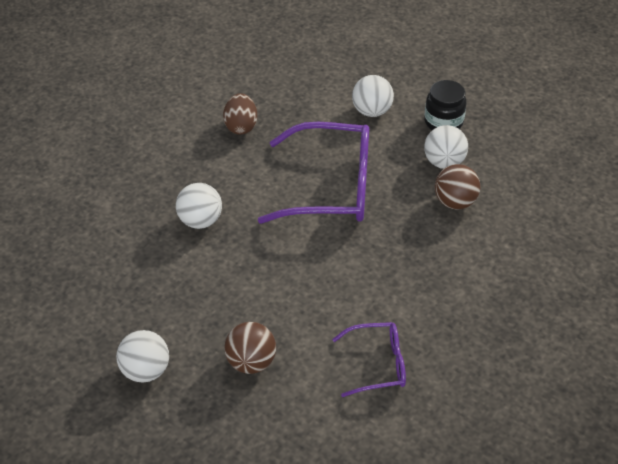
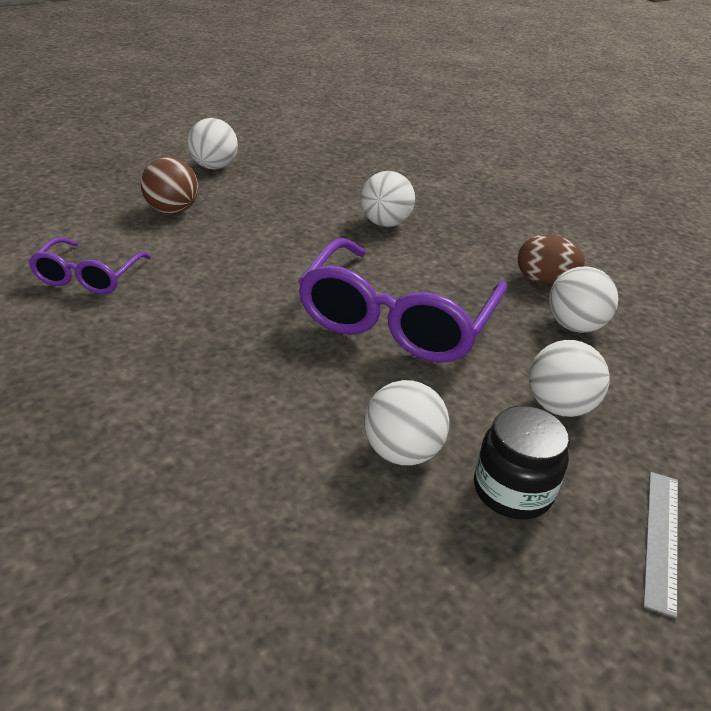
camera: 105 degrees right, 10 degrees down
(290, 109) = (574, 326): none -> white ball
(440, 76) = (661, 538): none -> grey ruler
(455, 202) = (301, 431): brown ball -> none

